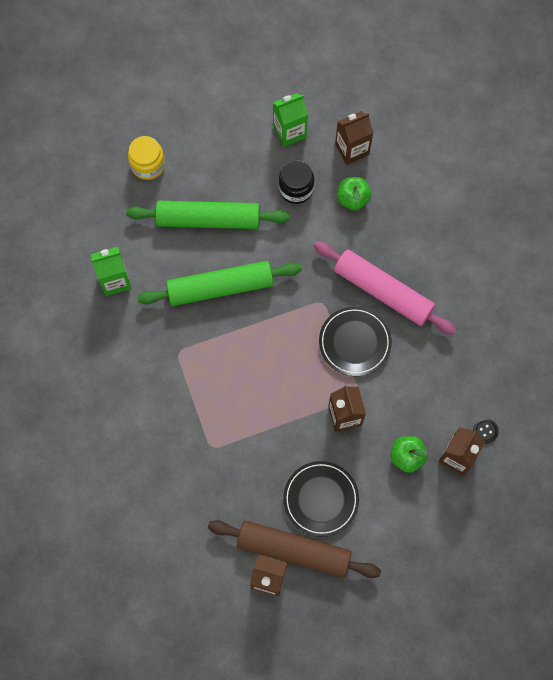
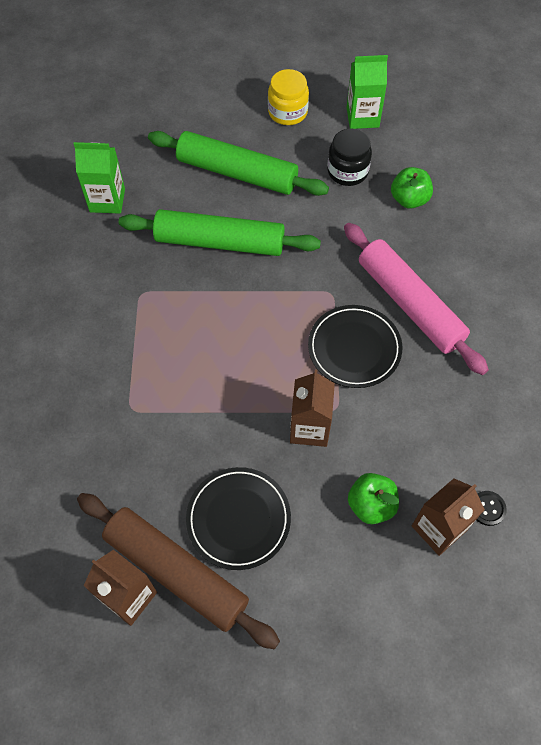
camera: 20 degrees right, 10 degrees down
(148, 165) = (196, 105): yellow jar -> yellow jar (287, 112)
(352, 149) = (426, 152): brown carton -> none

